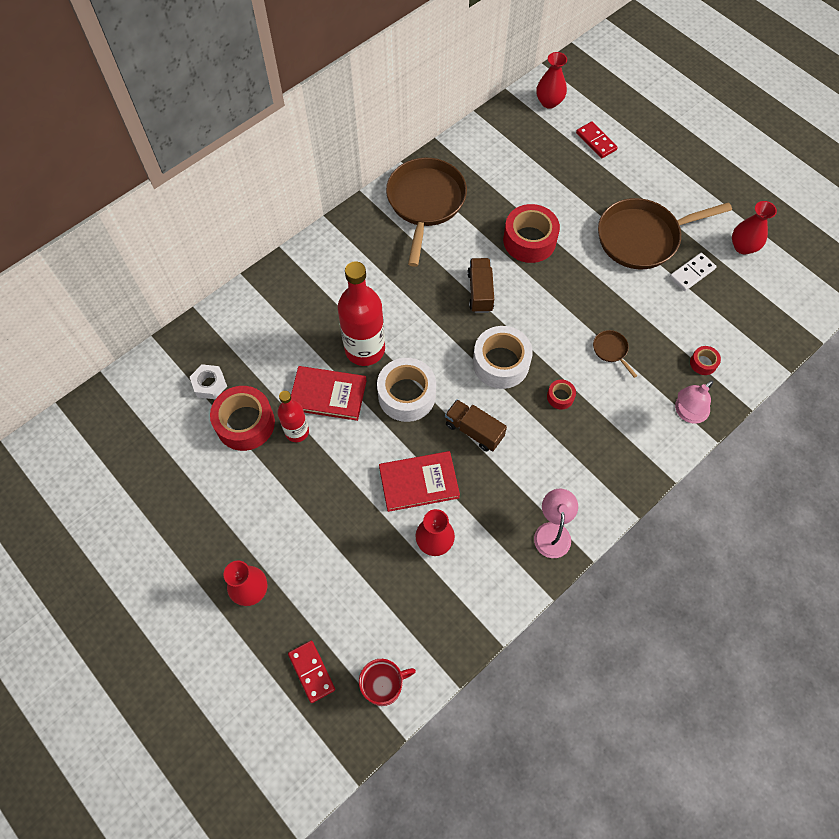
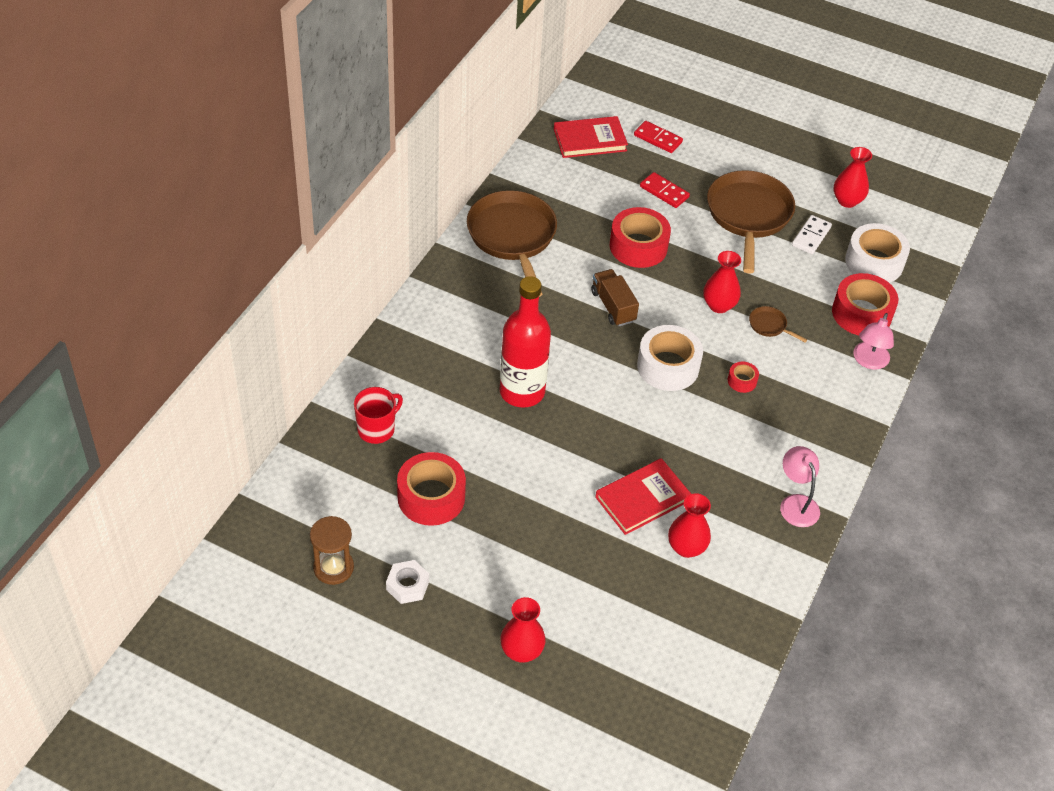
camera: 25 degrees left, 15 degrees down
(139, 461) = (333, 568): none -> brown hourglass
(209, 384) = (371, 471): white nut -> white nut (407, 585)
(297, 431) = (491, 489): red bottle -> none
(311, 671) = (625, 705): red domino -> red domino (664, 192)
(328, 395) = (506, 445): red book -> red book (590, 140)
(384, 685) = (704, 693): red mug -> red mug (377, 429)
(407, 395) = (588, 422): white tape -> white tape (874, 262)
(474, 430) = (673, 435): brown truck -> none
(549, 102) = (591, 112): red vase -> red vase (719, 305)
(643, 237) = (748, 216): brown pan -> brown pan turned 135 degrees clockwise
(703, 363) = (861, 313): red tape -> red tape, size x2.13

